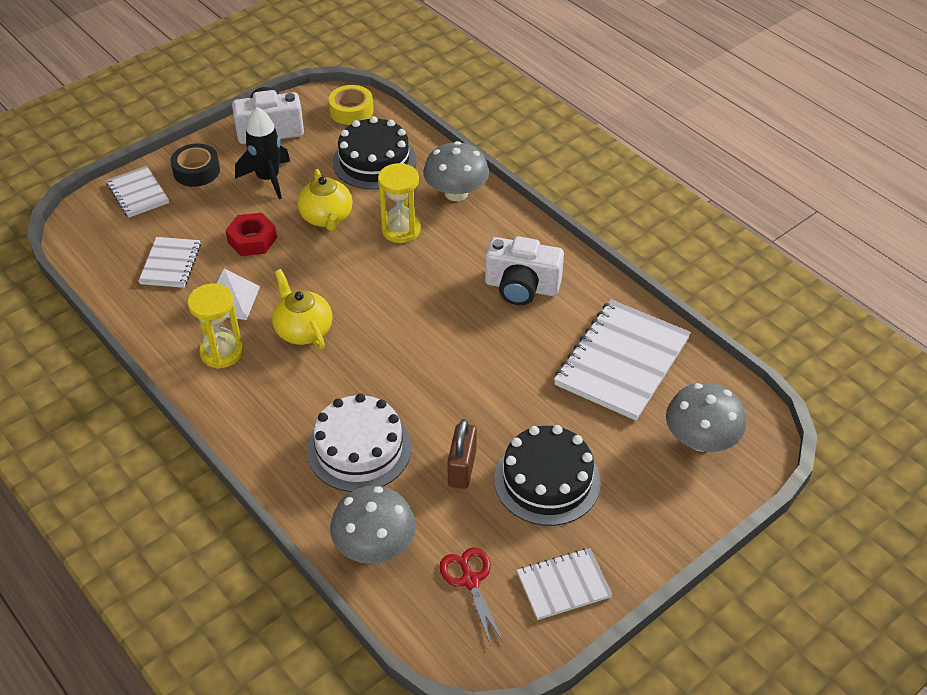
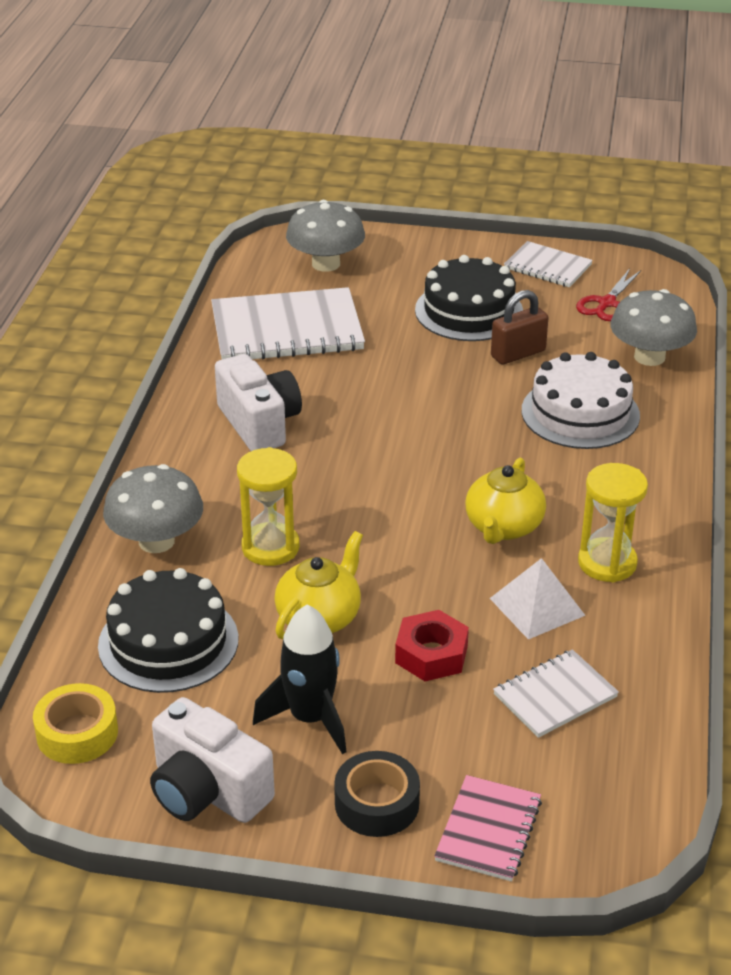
camera: 130 degrees left, 10 degrees down
(138, 193) = (488, 830): white notebook -> pink notebook

